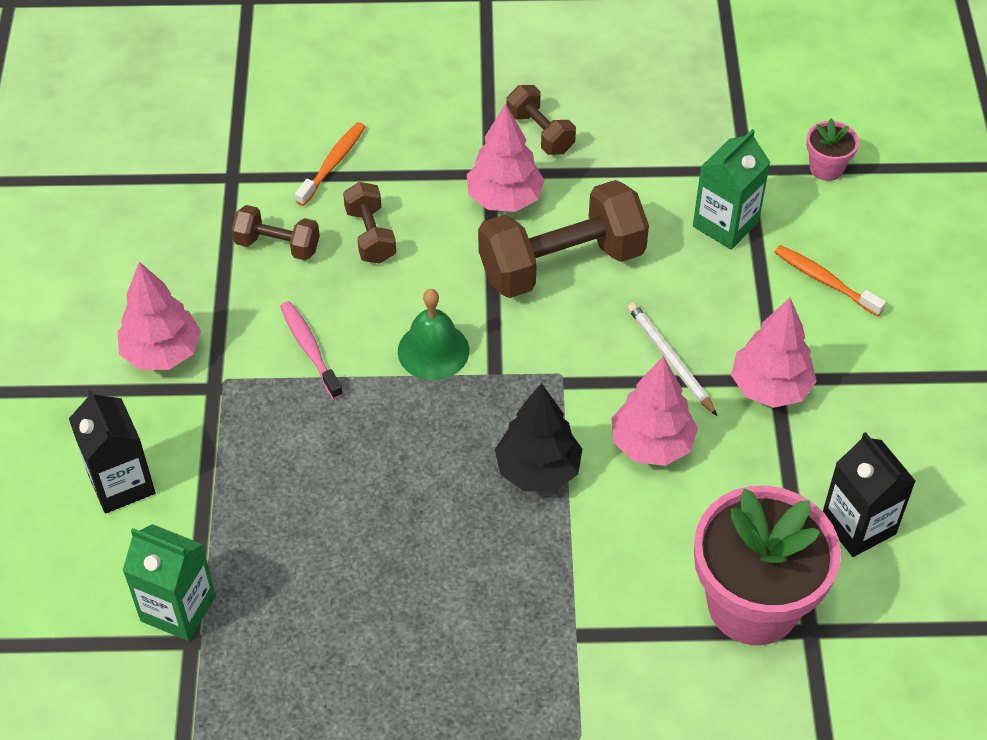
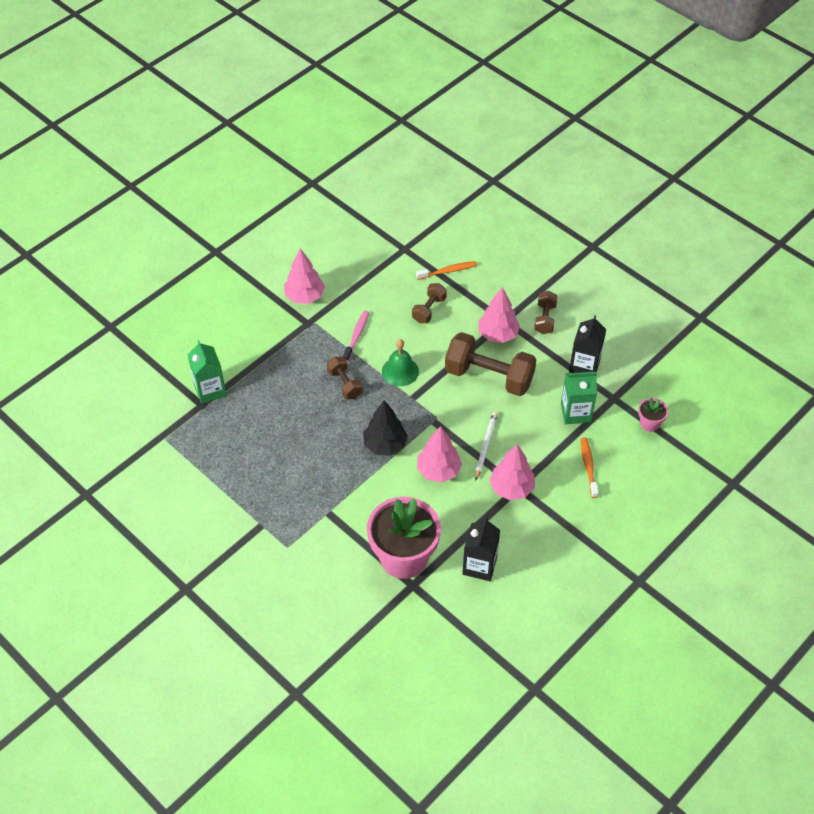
camera: 45 degrees right, 0 degrees up
(121, 483) = (240, 332): black carton -> black carton (584, 365)
(277, 245) = (390, 287): brown dumbbell -> brown dumbbell (345, 384)

